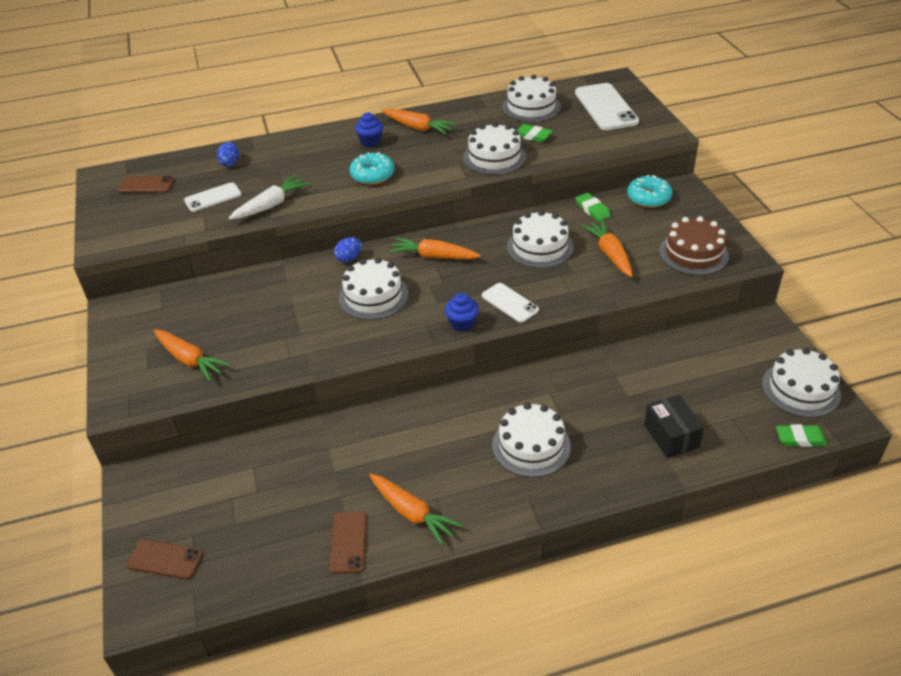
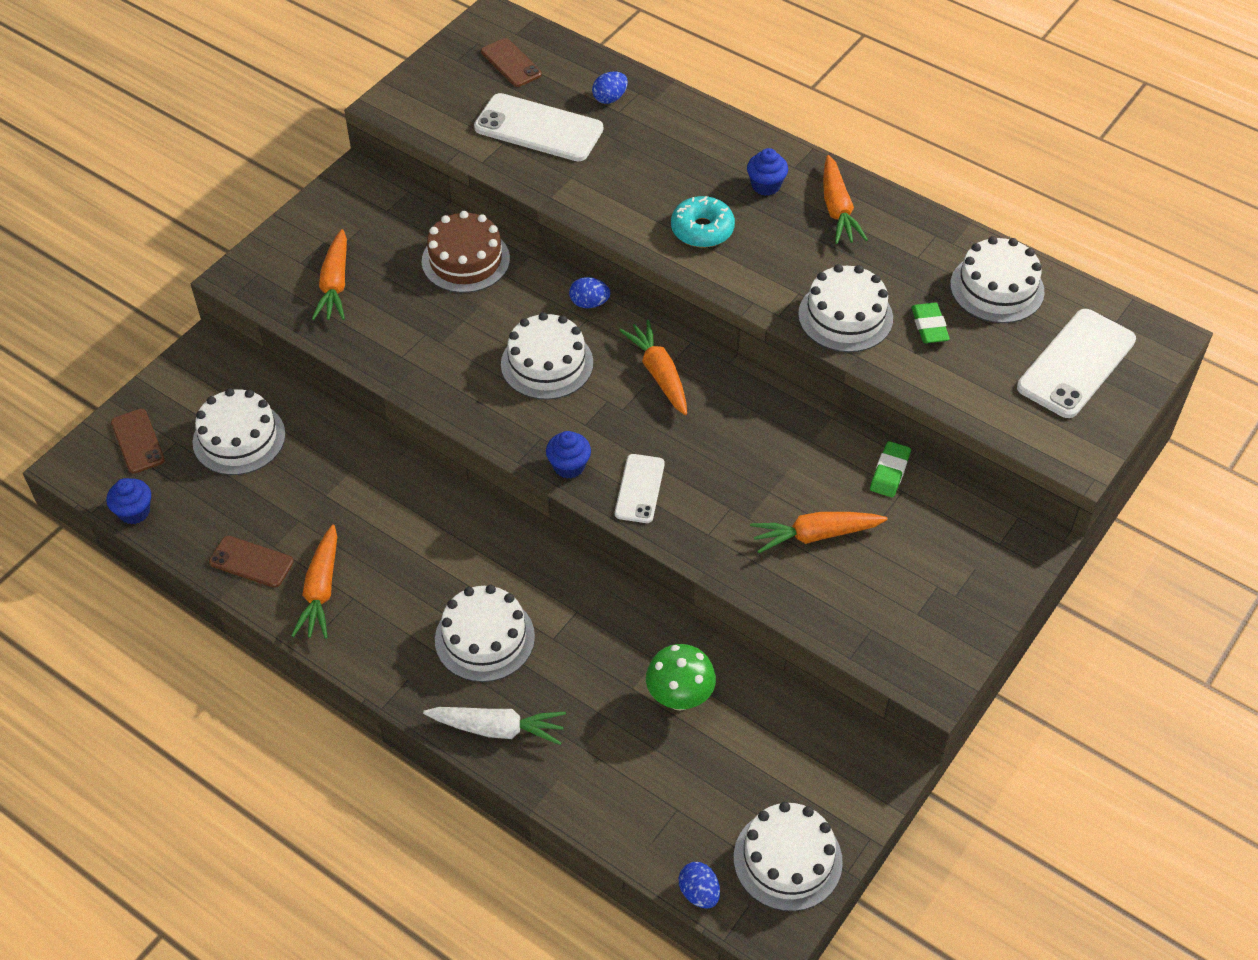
camera: 50 degrees right, 10 degrees up
(213, 197) = (538, 128): white phone -> white phone, size x1.72
(227, 595) = (134, 512): none -> blue cupcake
(271, 205) = (569, 183): white carrot -> white carrot (498, 729)
(348, 542) = (251, 562): brown phone -> brown phone turned 60 degrees clockwise
(539, 247) = (765, 460): white cake -> white cake (239, 438)
(609, 254) = (814, 535): orange carrot -> orange carrot turned 135 degrees counterclockwise
(648, 198) = (971, 517): turquoise donut -> none
(652, 379) = (679, 698): none -> green mushroom
(671, 436) = (600, 760): black box -> none
(693, 253) = (894, 620): brown cake -> brown cake (465, 260)
(800, 438) = (699, 892): green eraser -> blue egg

